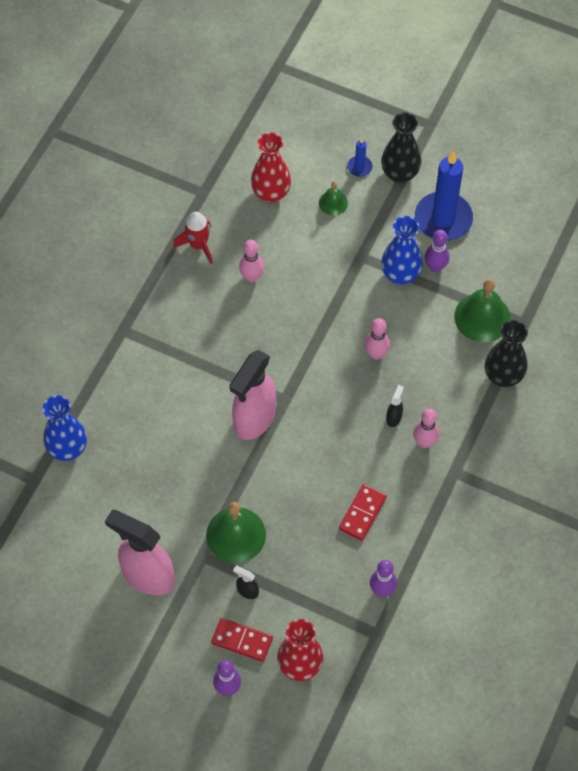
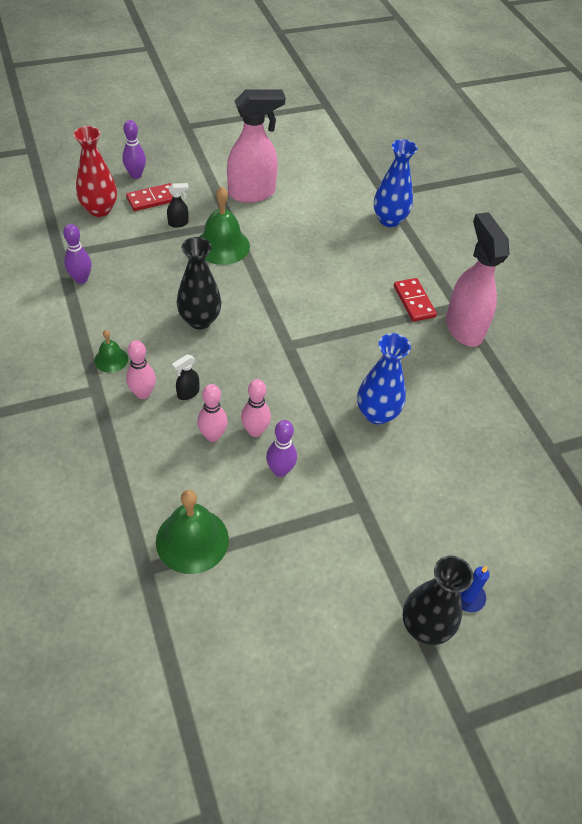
camera: 130 degrees right, 10 degrees down
(198, 245) = (494, 404): red rocket -> none
(252, 277) = (424, 413): pink bowling pin -> pink bowling pin (212, 436)
(254, 419) = (294, 317): pink spray bottle -> pink spray bottle (463, 328)
(271, 193) = (504, 497): red vase -> none
(333, 203) = (445, 536): green bell -> green bell (111, 359)
(362, 513) = (144, 313): red domino -> red domino (414, 301)
(394, 417) = (188, 393): black spray bottle -> black spray bottle turned 75 degrees clockwise
(400, 274) = (309, 518): blue vase -> blue vase (377, 414)
(435, 267) = (285, 553): purple bowling pin -> purple bowling pin (280, 470)
(443, 219) = (330, 613): blue candle -> none
(503, 376) = (121, 499): black vase -> black vase (199, 320)

